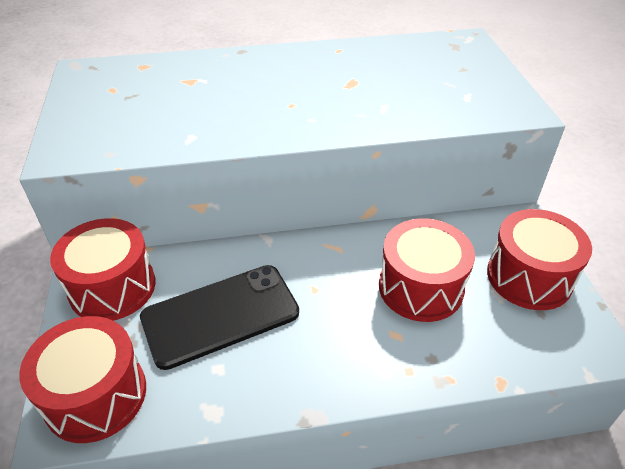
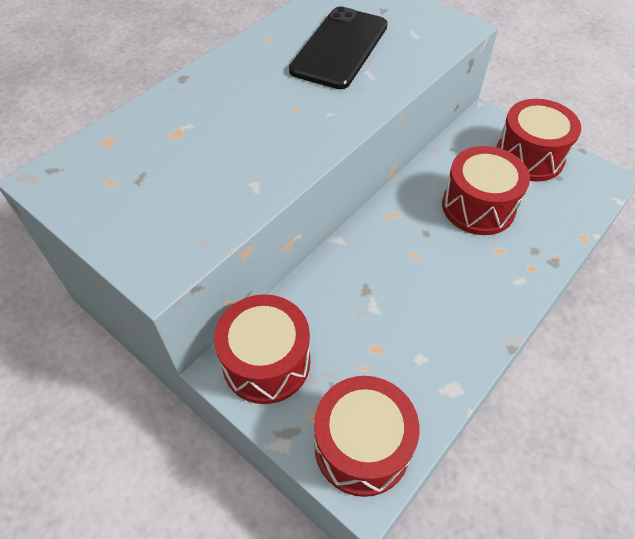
camera: 40 degrees left, 10 degrees up
(220, 315) = (376, 321): black phone -> black phone (340, 48)

